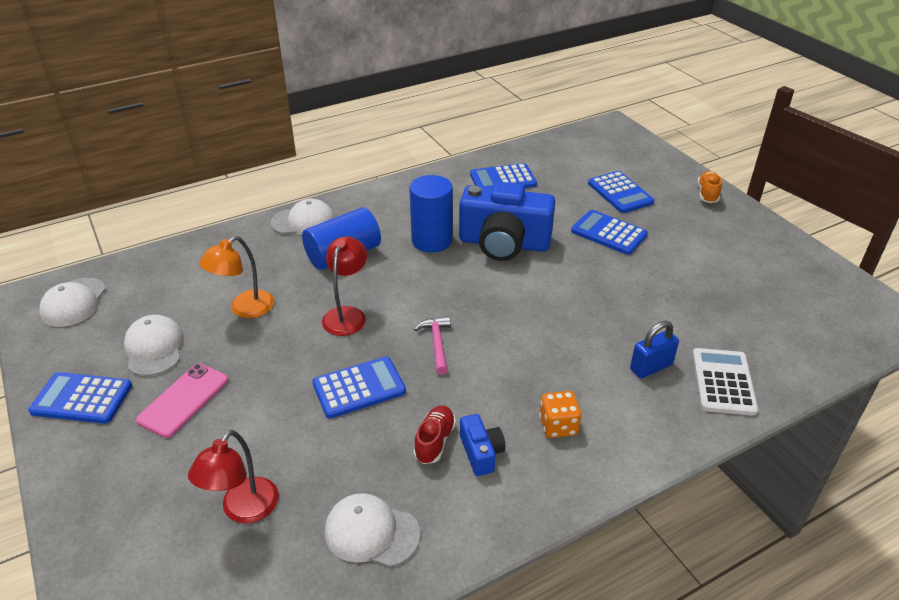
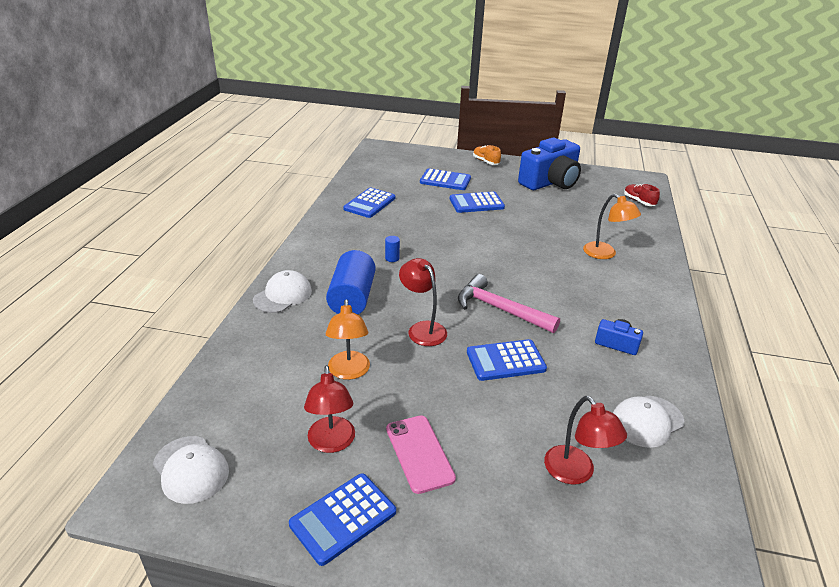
camera: 50 degrees left, 5 degrees down
(154, 348) = (331, 443): white cap -> red lamp
(359, 388) = (505, 361): blue calculator -> blue calculator turned 120 degrees counterclockwise
(432, 240) = (392, 258): blue cylinder -> blue cylinder, size x0.41
(434, 441) = (589, 355): red shoe -> red shoe (639, 201)
(437, 344) = (500, 309): pink hammer -> pink hammer, size x1.72
(504, 243) = (435, 237): blue camera -> blue camera (550, 182)
(558, 426) = (620, 306): orange dice -> none
(651, 367) = (605, 254): blue padlock -> orange lamp
(723, 382) = (638, 242): white calculator -> none

